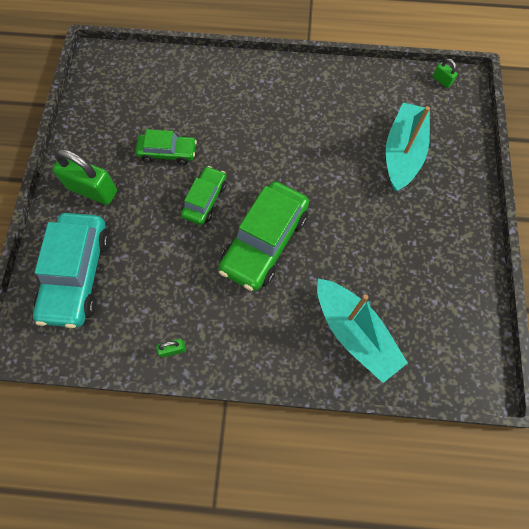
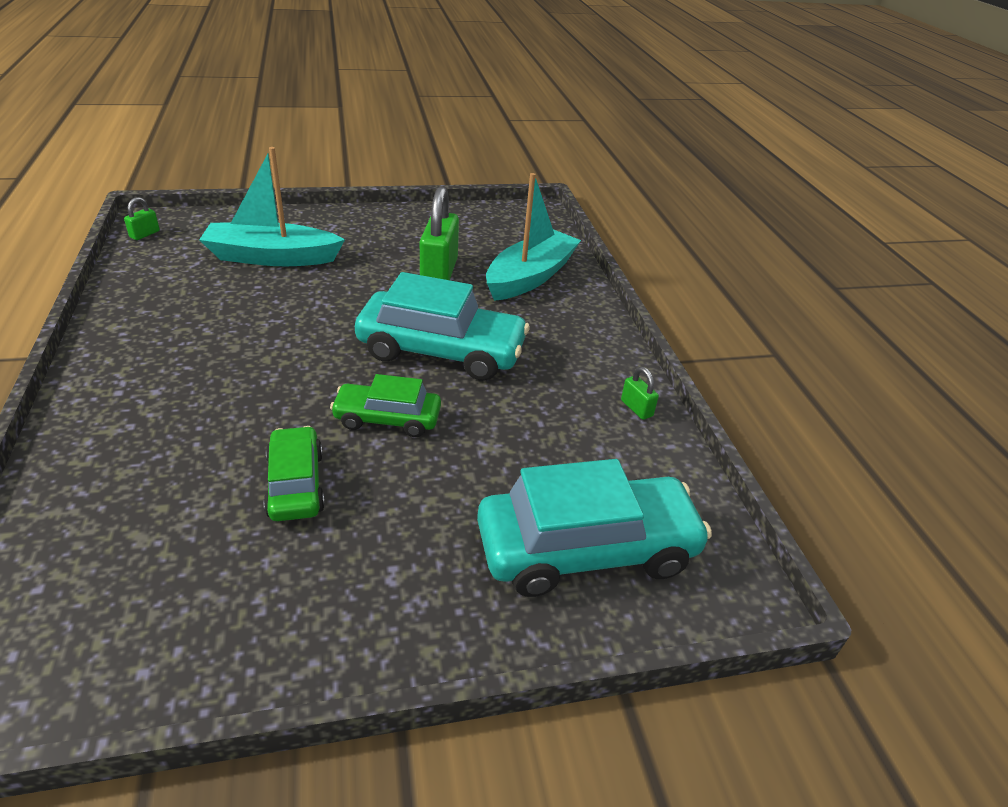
camera: 110 degrees left, 30 degrees down
(92, 190) = (405, 580): green padlock -> green padlock (439, 273)
(264, 242) = (441, 351): green car -> turquoise car

